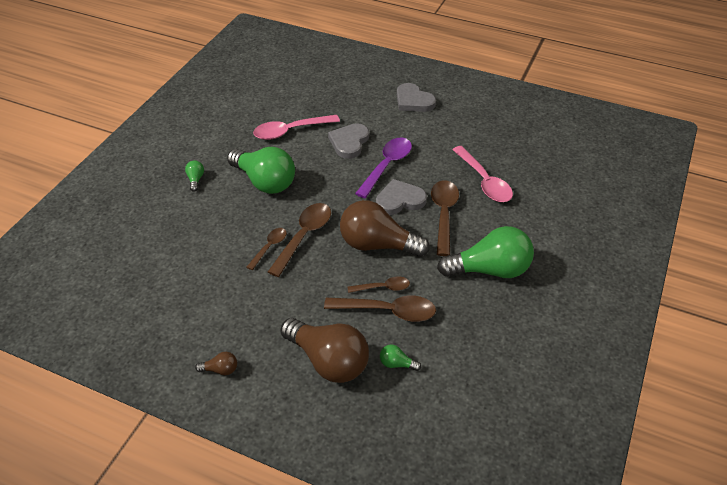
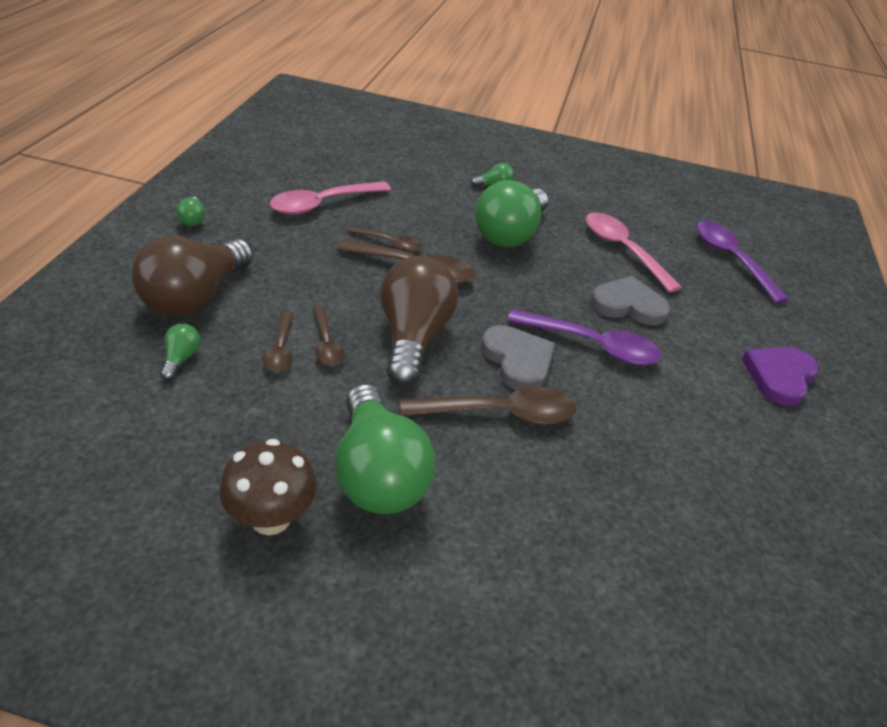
camera: 75 degrees right, 5 degrees down
(220, 370) = (193, 219): brown light bulb -> green light bulb
(305, 86) = (731, 259): none -> purple spoon
(387, 311) = (280, 349): brown spoon -> brown spoon, size x0.58
(413, 101) = (779, 377): grey heart -> purple heart
(484, 181) = (607, 473): pink spoon -> pink spoon (323, 204)
(523, 315) = (271, 518): none -> brown mushroom

